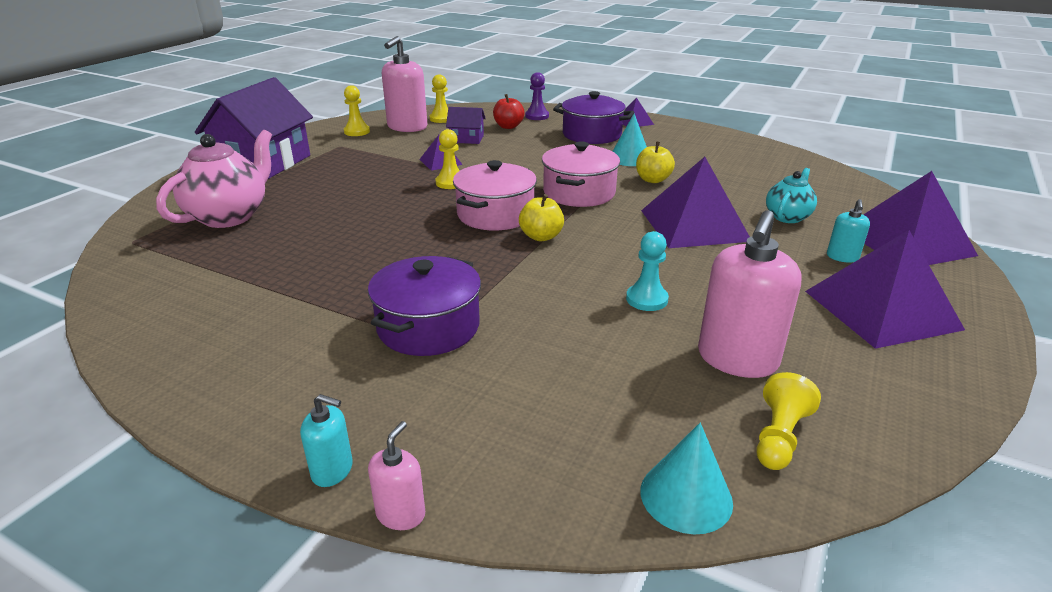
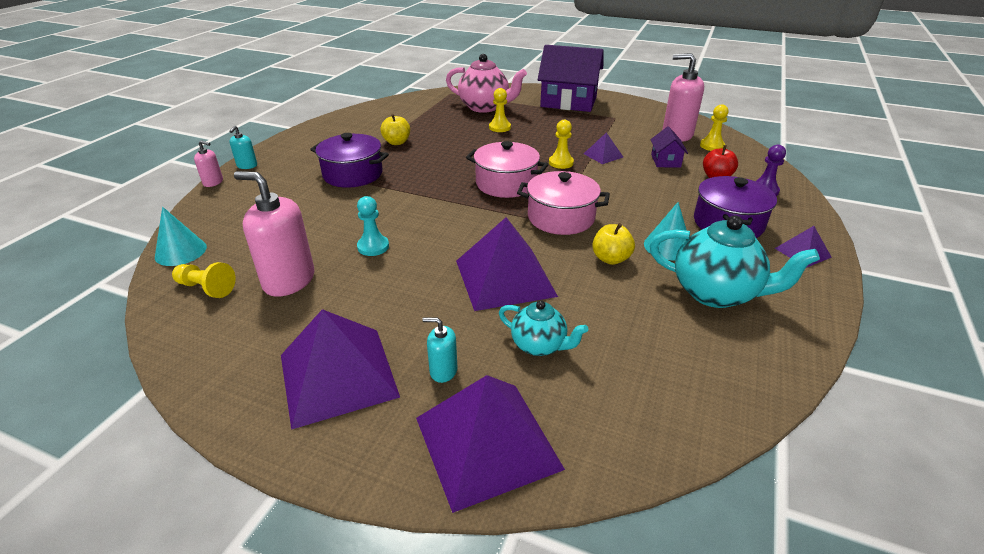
camera: 85 degrees right, 5 degrees up
(357, 132) = (651, 119): yellow pawn -> yellow pawn (499, 127)
(541, 236) = (470, 203): yellow apple -> yellow apple (397, 142)
(694, 152) = (716, 293): none -> turquoise teapot

